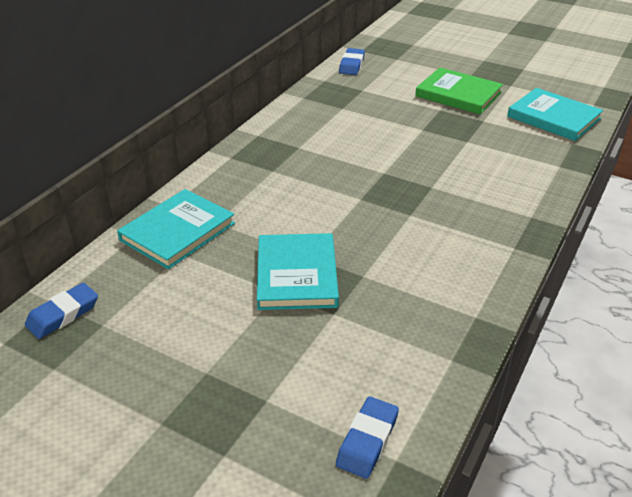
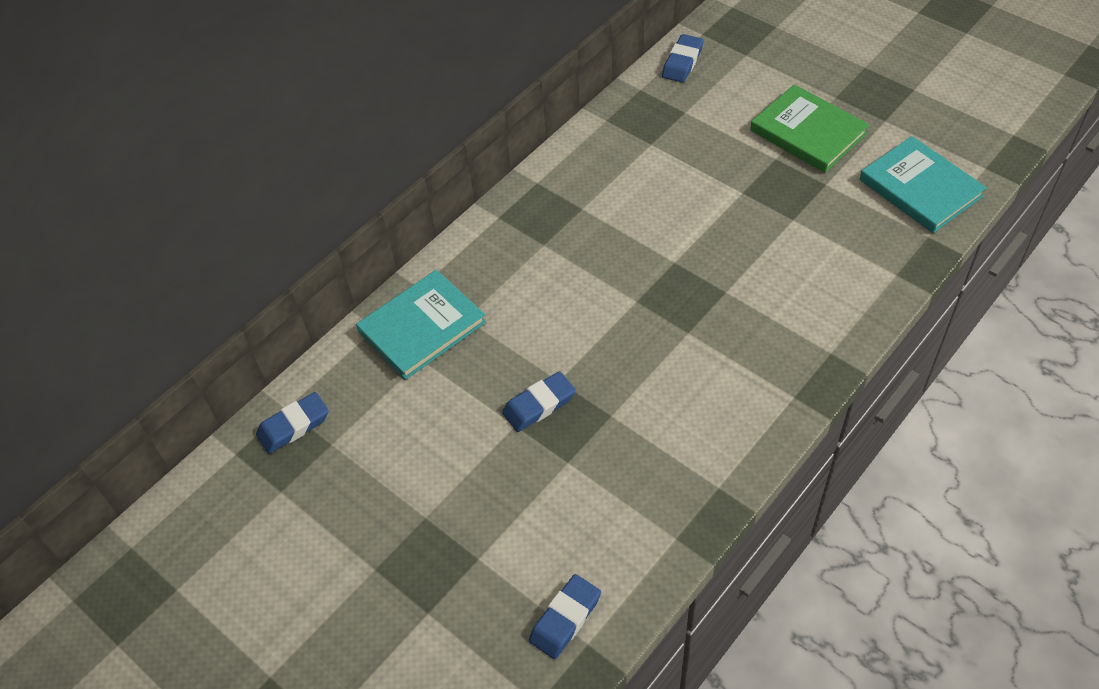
camera: 15 degrees right, 15 degrees up
(296, 275) = (539, 405): turquoise book -> blue eraser

